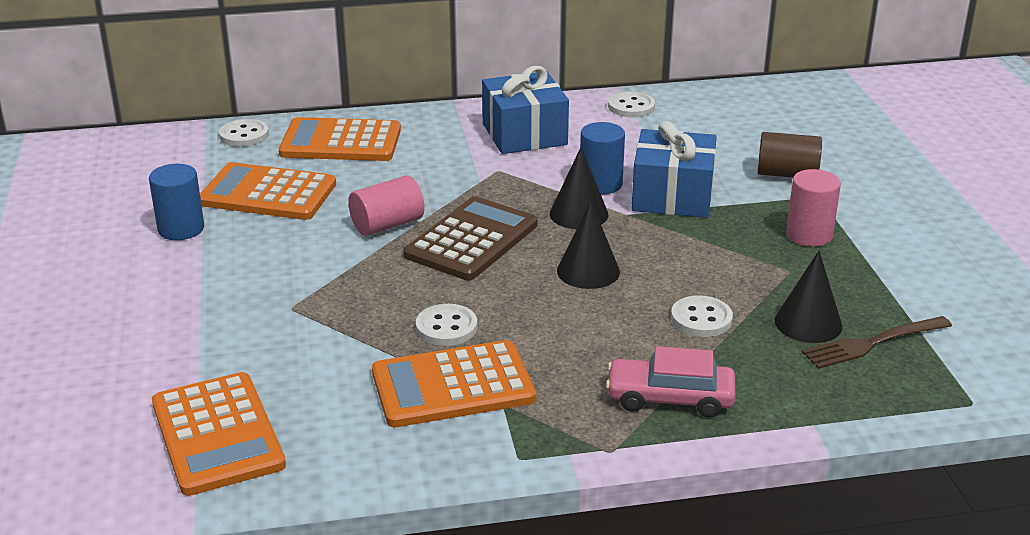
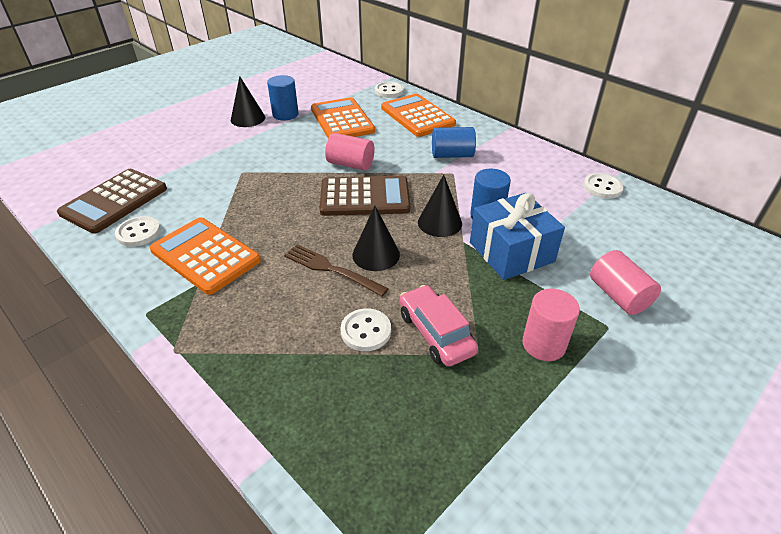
camera: 55 degrees right, 10 degrees up
(217, 434) = (114, 201): orange calculator -> brown calculator
(446, 327) = (264, 228): white button -> white button (138, 233)
(461, 156) = (452, 155): none -> blue cylinder
(524, 134) = (507, 164): blue gift -> none
(670, 398) = (253, 356): pink car -> pink car (436, 333)
(787, 174) = (618, 296): brown cylinder -> pink cylinder
(808, 323) = (413, 395): black cone -> black cone (248, 118)
(872, 343) = (420, 452): brown fork -> brown fork (331, 269)

